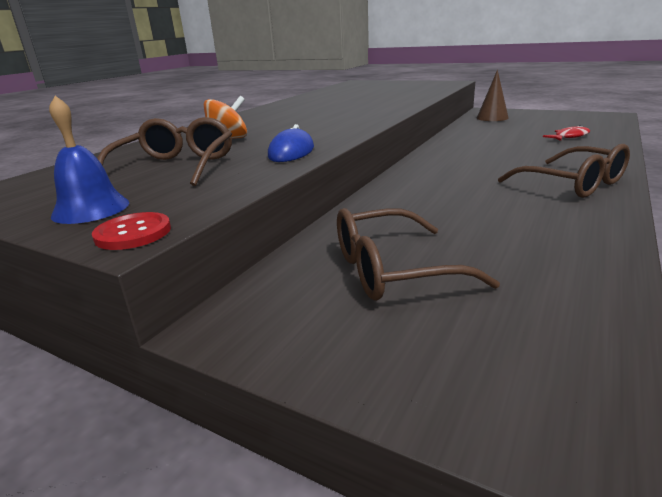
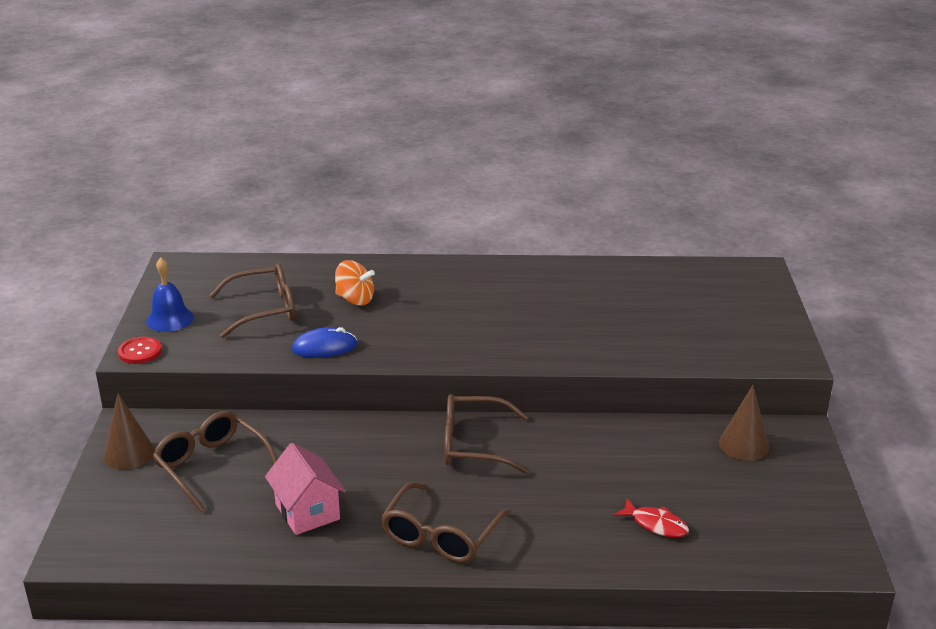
camera: 60 degrees right, 5 degrees up
(302, 333) = (129, 453): none -> brown cone
(446, 163) = (474, 445): none -> brown glasses
(518, 228) = (307, 512): none -> pink house

